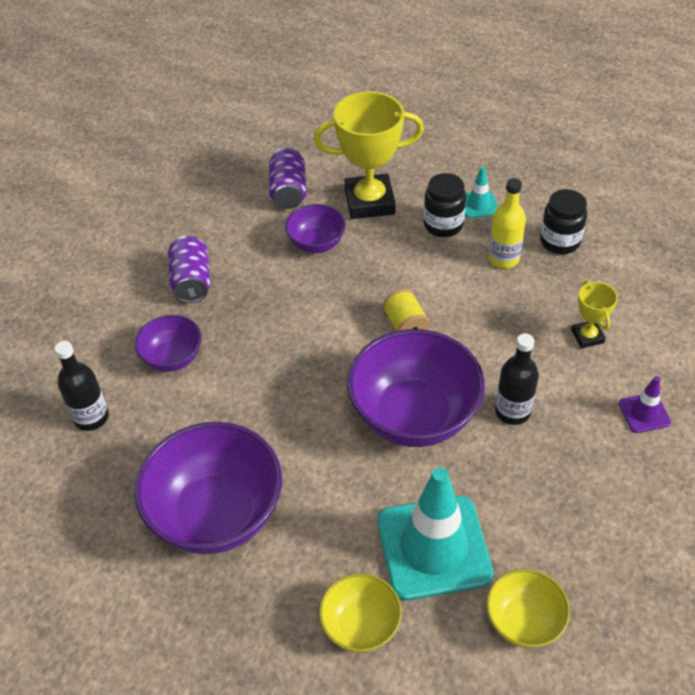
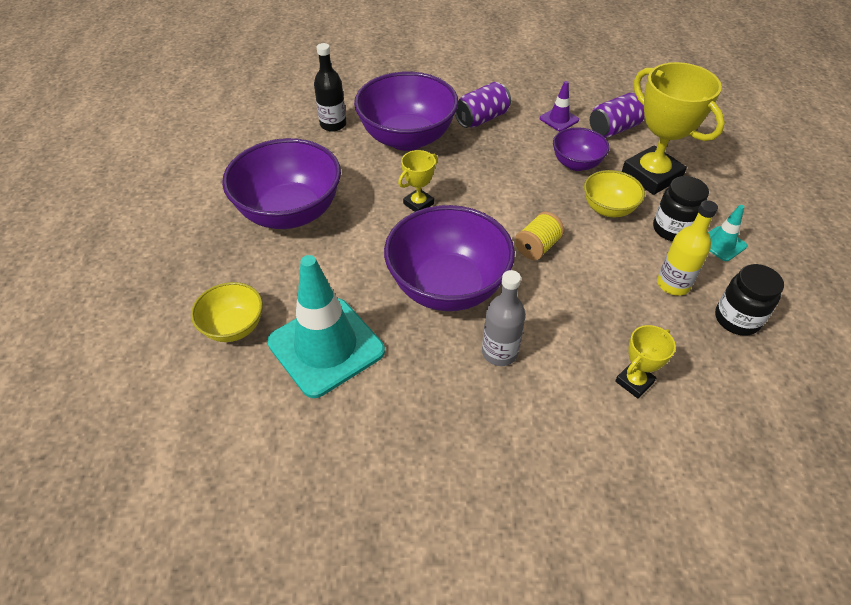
camera: 60 degrees right, 0 degrees up
(172, 358) = (407, 138): purple bowl -> purple bowl, size x1.89
(285, 391) = (418, 204): none -> yellow trophy
(512, 411) = (499, 352): black bottle -> grey bottle
(523, 621) = (283, 436): yellow bowl -> yellow bowl (608, 209)
(644, 413) = (574, 463): purple traffic cone -> purple traffic cone (559, 119)

